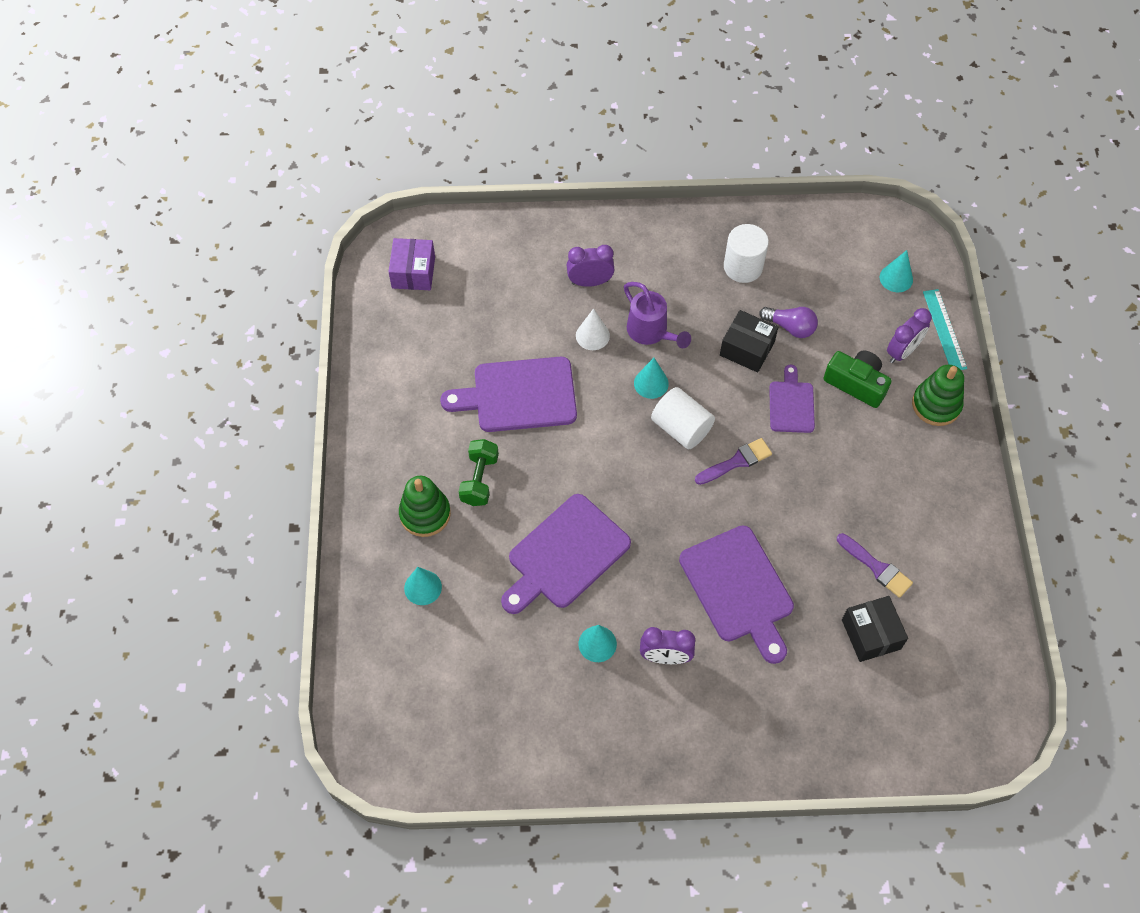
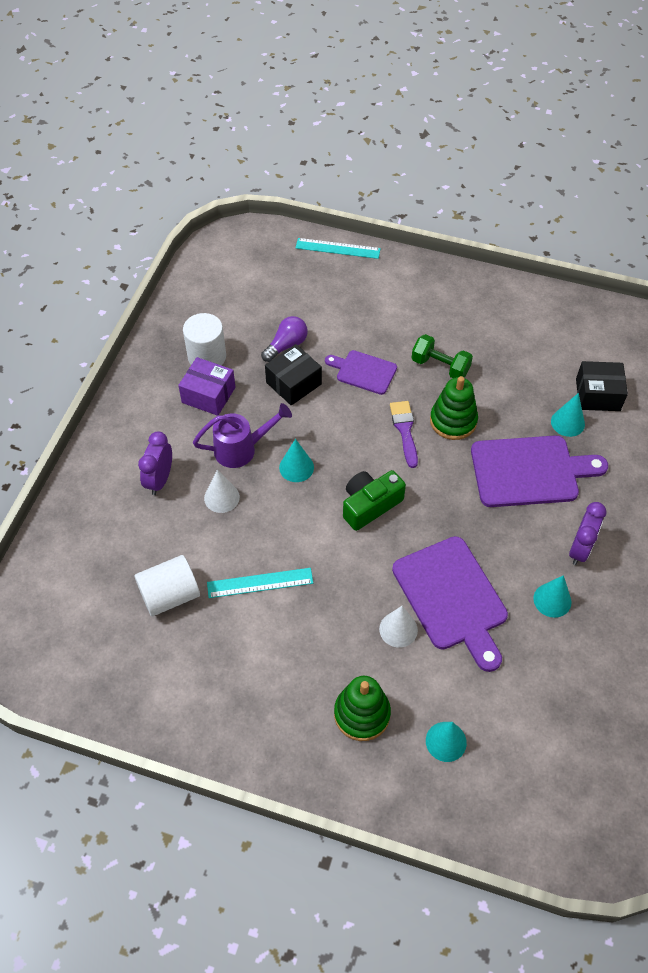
camera: 70 degrees left, 5 degrees down
(413, 272) = (61, 638): purple box -> purple box (208, 395)
(479, 479) = (341, 649): green dumbbell -> green dumbbell (440, 366)
(515, 519) = (398, 629): none -> white cone
(519, 395) = (260, 583): purple cutting board -> turquoise ruler
(681, 428) = (354, 460): white cylinder -> white cylinder (170, 595)
(856, 383) = (363, 321): green camera -> green camera (370, 505)
(876, 567) = (539, 370): purple brush -> none
(896, 278) = (273, 260): turquoise cone -> turquoise cone (567, 422)
(902, 352) = (346, 281): purple clock -> none
(936, 405) = (405, 279): green stacking toy -> green stacking toy (453, 421)

